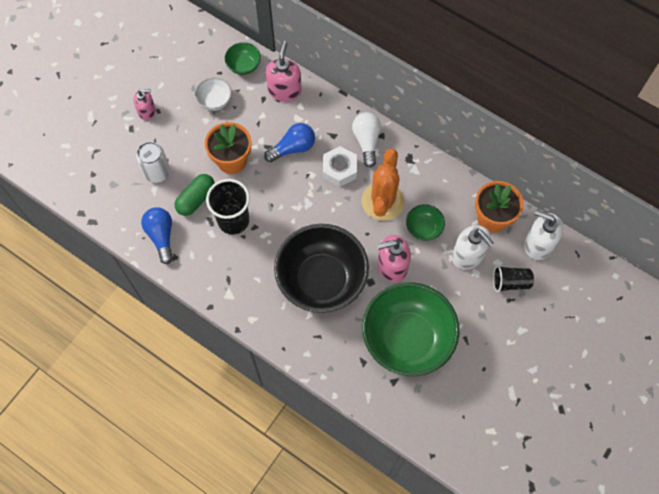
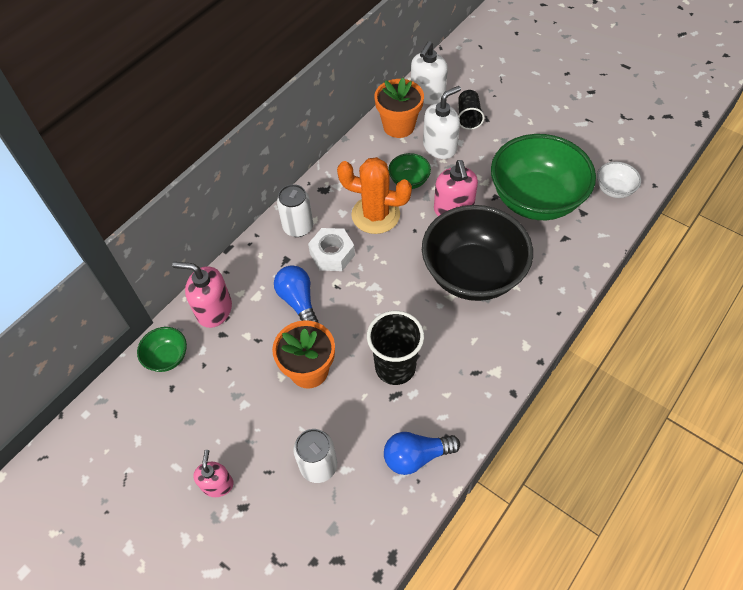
camera: 85 degrees left, 10 degrees down
(196, 199) = (362, 413): green capsule -> none
(215, 101) = (215, 393): white bowl -> white bowl (614, 189)
(366, 141) = (298, 227): white light bulb -> white can

